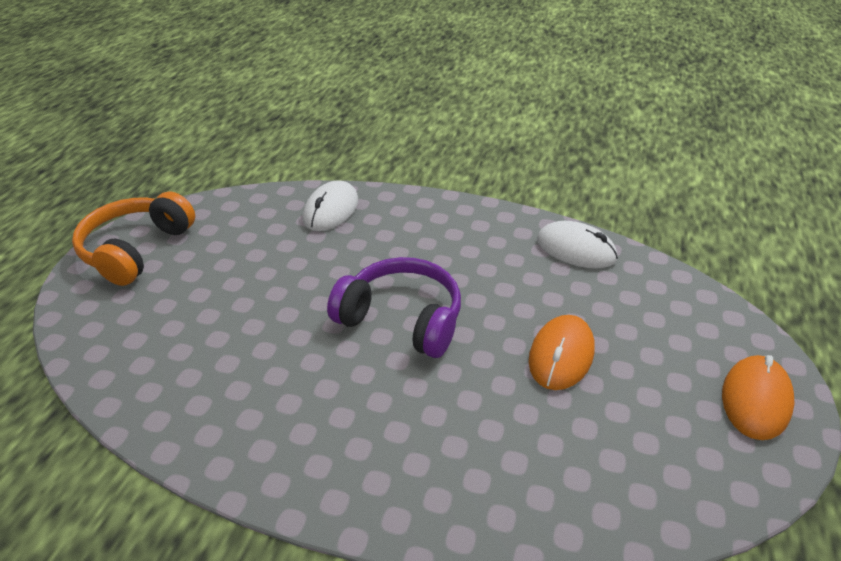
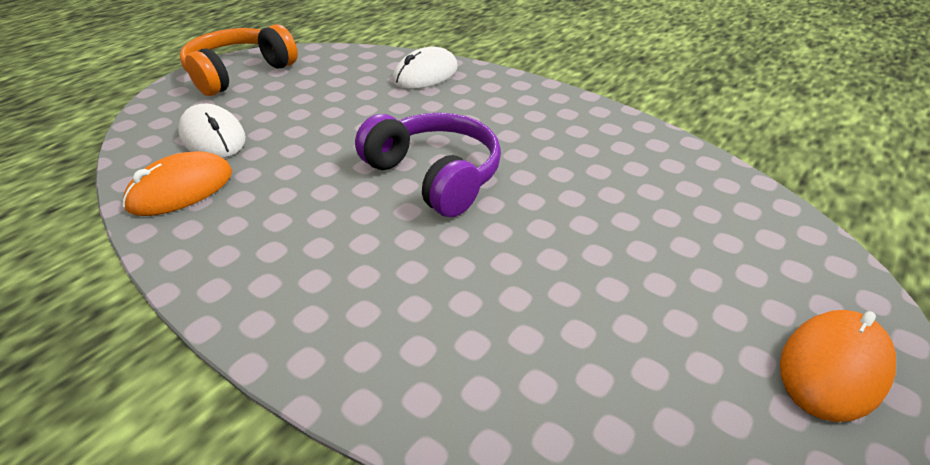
camera: 20 degrees right, 0 degrees up
(561, 355) = (590, 250): orange mouse -> orange mouse (181, 189)
(576, 249) = (664, 154): white mouse -> white mouse (213, 137)

